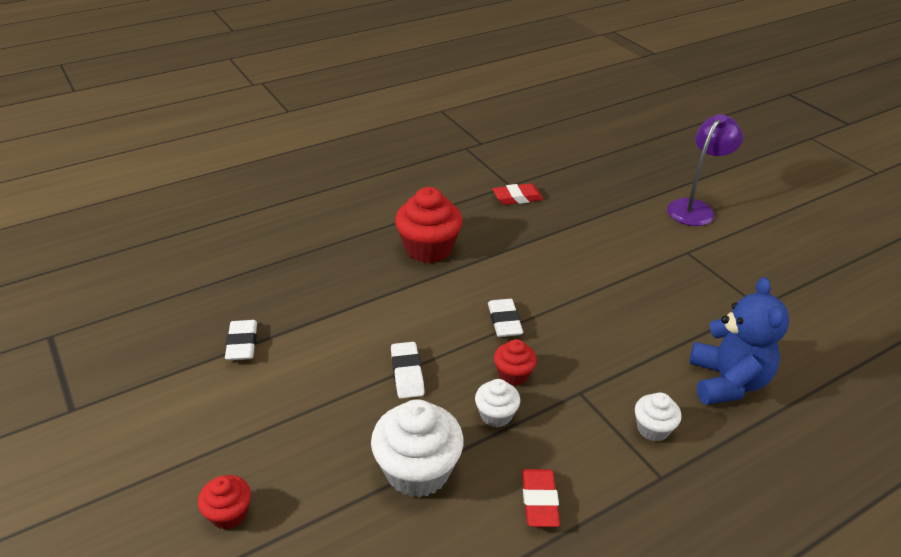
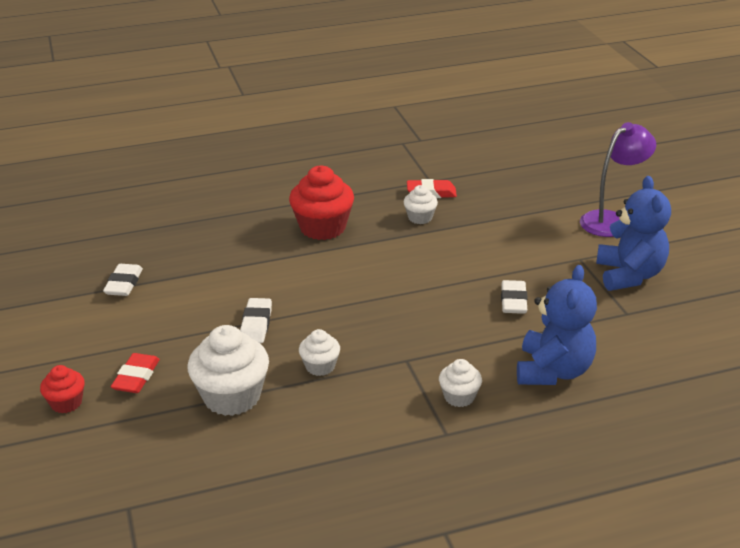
camera: 15 degrees right, 5 degrees down
(504, 321) = (364, 295): white eraser -> white eraser (513, 301)
(513, 374) = (351, 338): red cupcake -> none
(519, 226) = (420, 218): none -> white cupcake
(539, 501) = (326, 434): red eraser -> red eraser (136, 377)
(740, 264) = (629, 275): none -> blue teddy bear

